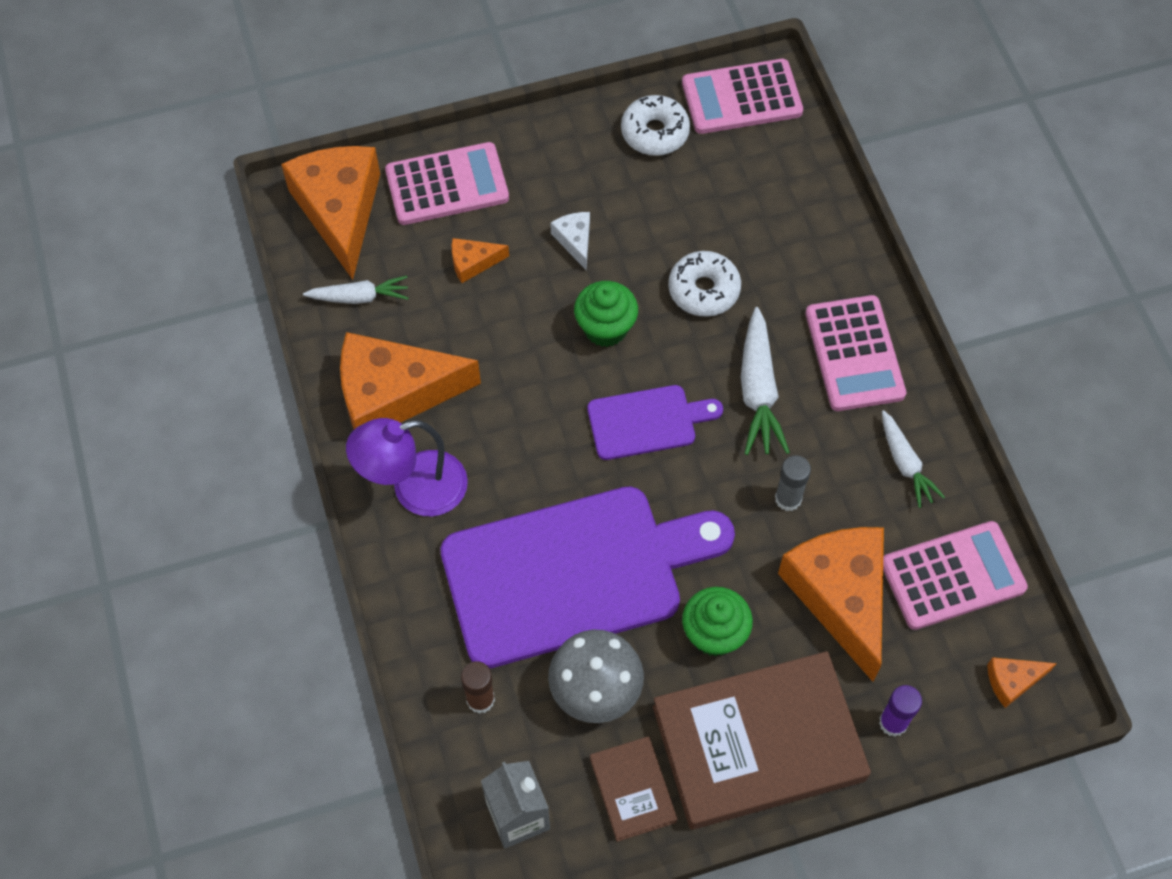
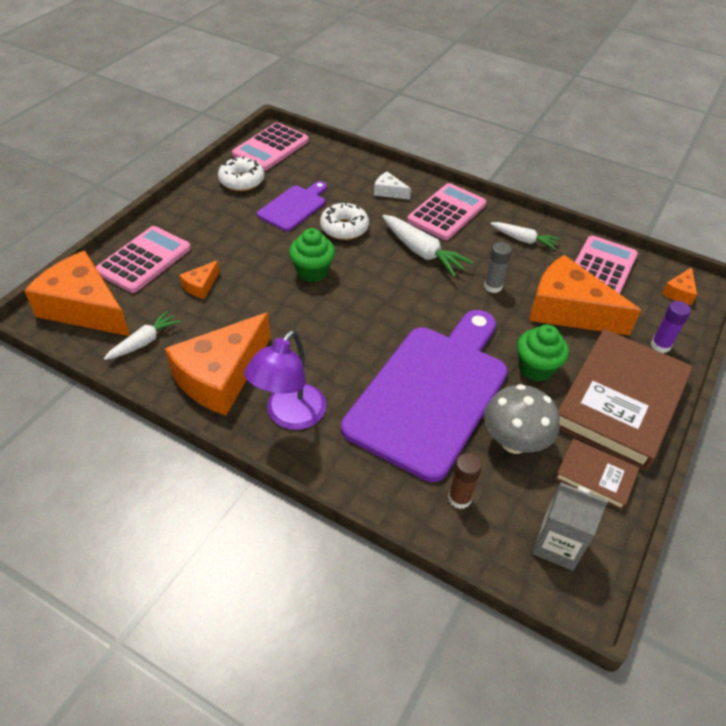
camera: 45 degrees left, 15 degrees down
(575, 241) = (250, 245): white cheese -> white cheese (389, 192)
(647, 422) = (384, 298): purple cutting board -> purple cutting board (294, 207)
(854, 354) = (446, 212): pink calculator -> pink calculator turned 90 degrees counterclockwise

